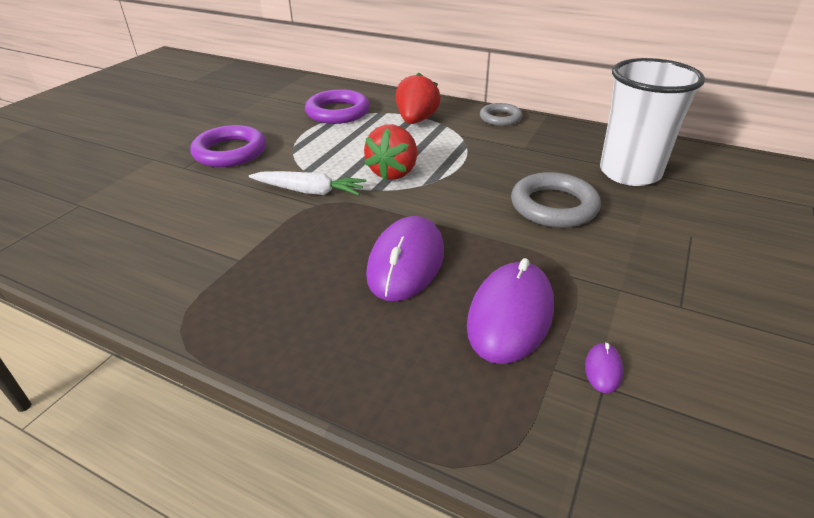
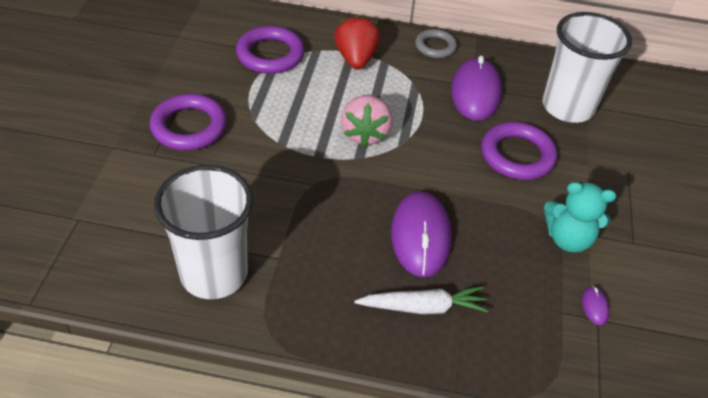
camera: 20 degrees left, 10 degrees up
(165, 264) = (214, 274): none -> white cup
(309, 191) = (297, 169): white carrot -> white carrot (422, 307)
(393, 172) = (365, 134): red strawberry -> pink strawberry
(510, 315) = (518, 273): purple mouse -> purple mouse (475, 92)
(553, 206) = (517, 155): grey ring -> purple ring
(589, 290) = (568, 239): none -> turquoise teddy bear

